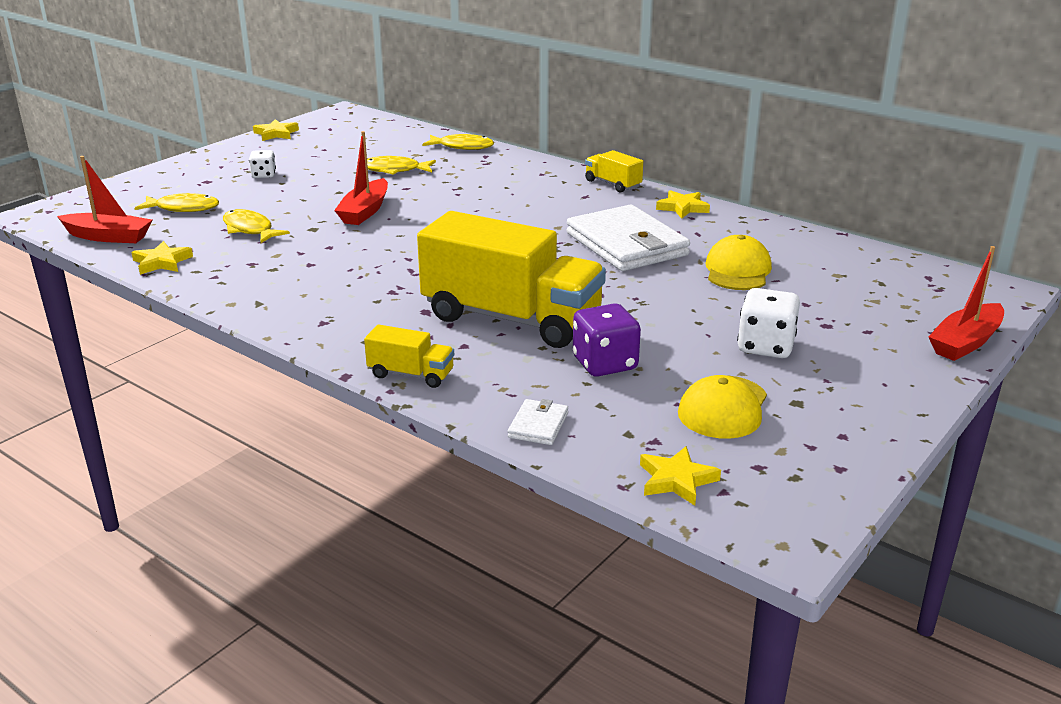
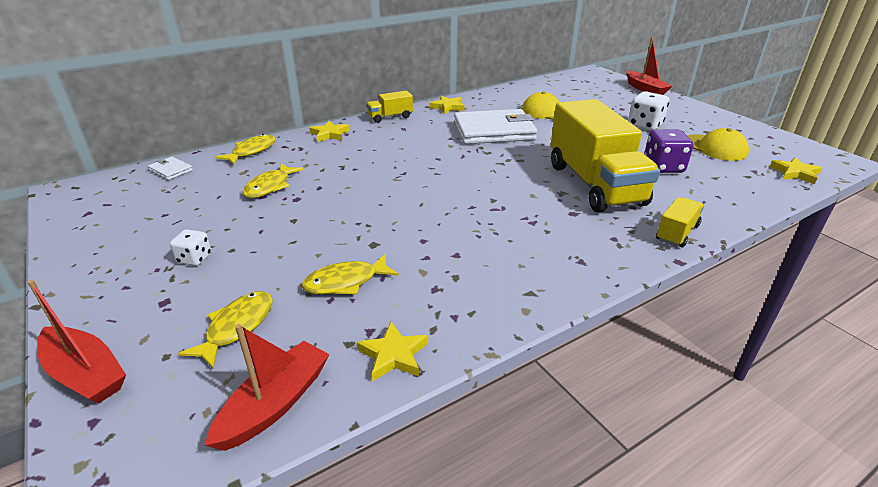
camera: 70 degrees left, 5 degrees up
(276, 134) = (70, 237): yellow star -> yellow star (329, 134)
(365, 211) = (355, 213): red boat -> red boat (85, 374)
(511, 319) = (594, 184): yellow truck -> yellow truck turned 120 degrees clockwise
(538, 425) = (743, 199): white wallet -> white wallet (171, 170)

